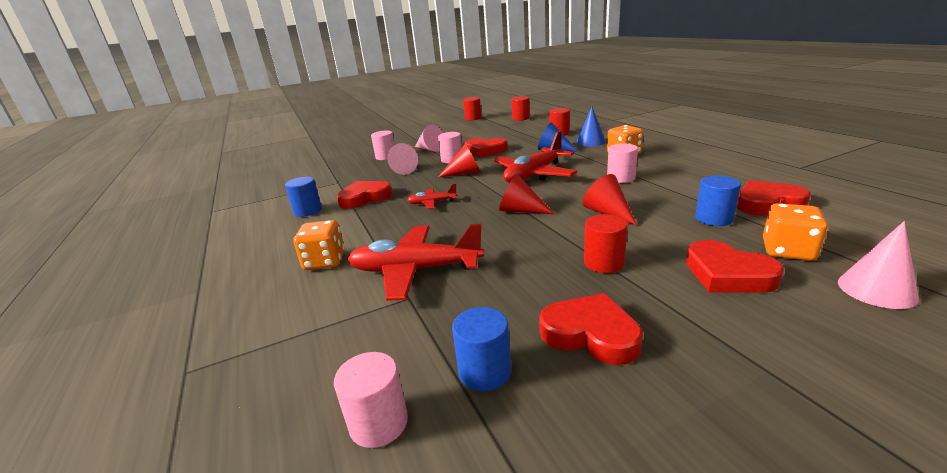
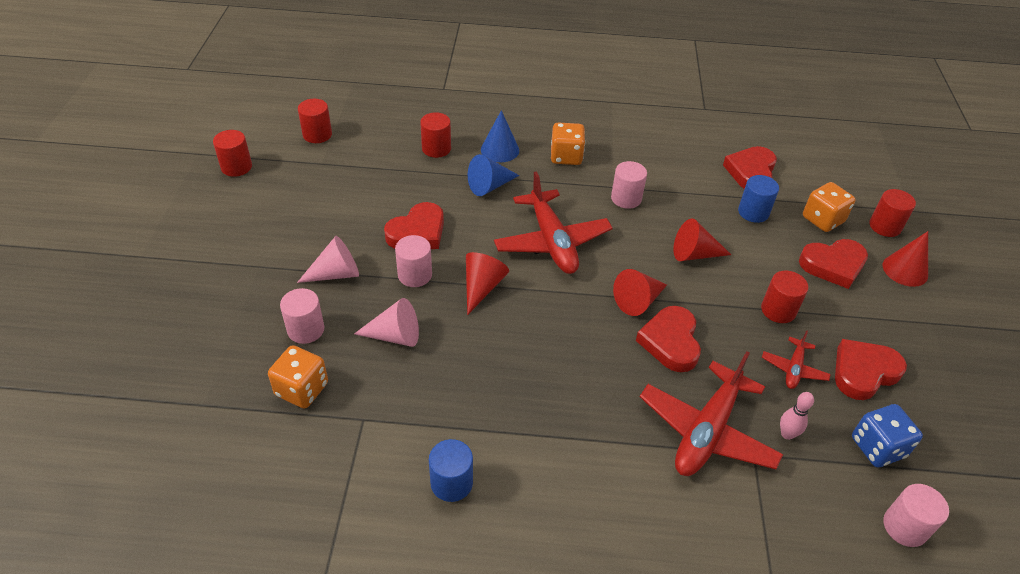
camera: 65 degrees left, 20 degrees up
(325, 261) = (631, 500): orange dice -> orange dice (302, 389)
(364, 198) = (466, 409): red heart -> red heart (670, 342)
(432, 203) = (550, 354): red plane -> red plane (794, 369)
(448, 308) = (787, 434): none -> pink bowling pin
(484, 371) = (877, 447): blue cylinder -> blue dice
(828, 324) = (905, 270): none -> red cone
(876, 289) = (885, 226): pink cone -> red cylinder

